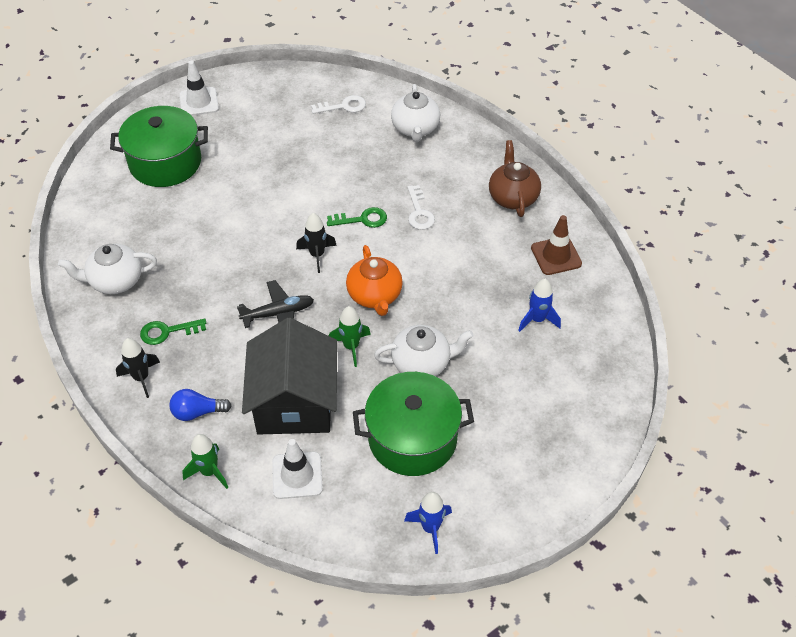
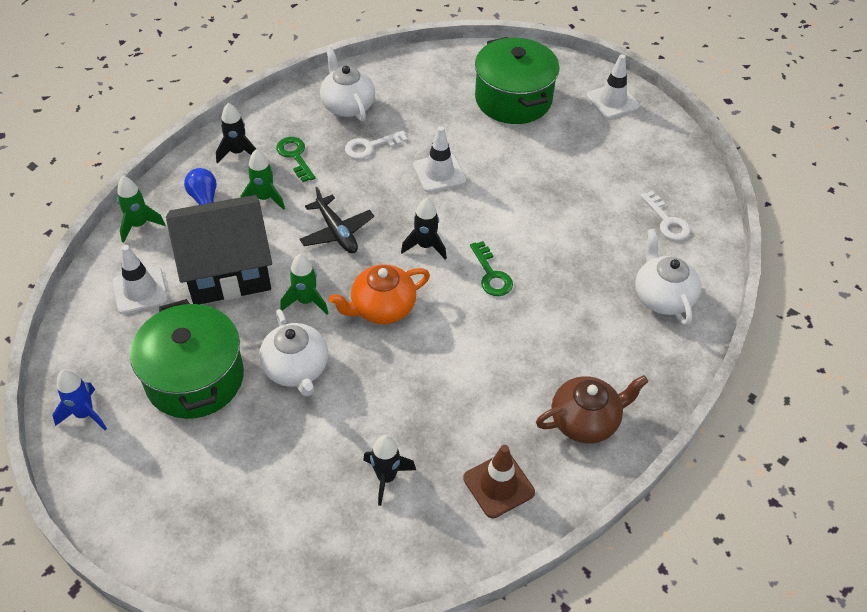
camera: 75 degrees right, 0 degrees up
(214, 363) = (264, 198): none -> green rocket
(235, 230) = (439, 173): none -> white traffic cone
(415, 129) = (662, 297): white teapot -> white teapot turned 90 degrees clockwise
(419, 212) = (522, 326): white key -> white key (370, 146)
(537, 319) = (386, 477): blue rocket -> black rocket

